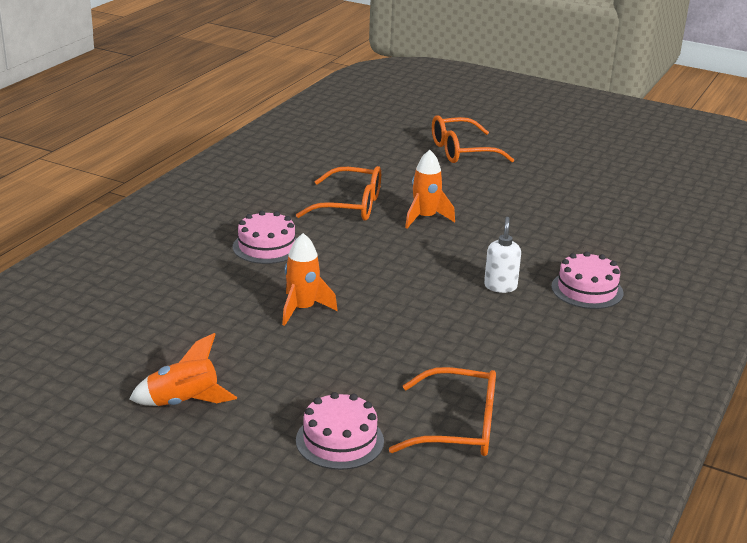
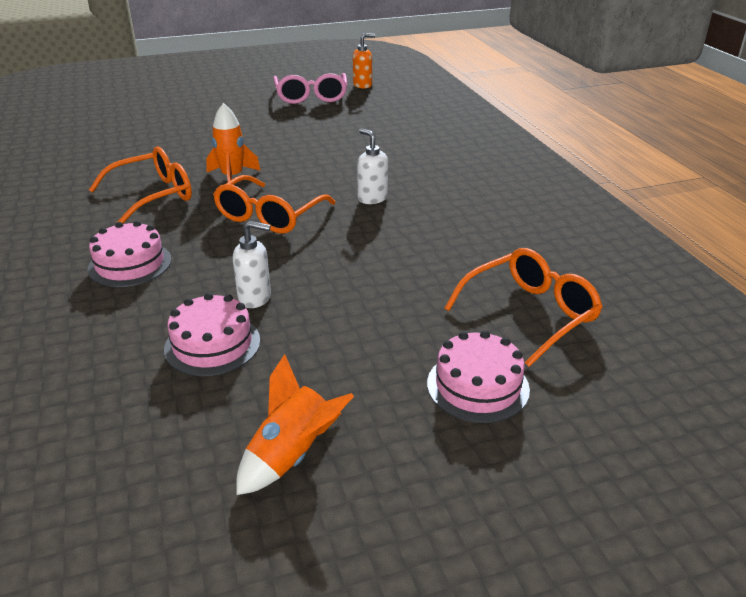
camera: 45 degrees left, 5 degrees up
(302, 309) = (255, 298): orange rocket -> white soap dispenser
(462, 151) = (178, 121): orange glasses -> orange glasses (270, 216)
(587, 290) = (428, 172): pink cake -> pink cake (212, 344)
(611, 175) = (311, 96): none -> pink glasses
(683, 184) = (363, 85): none -> orange soap dispenser

